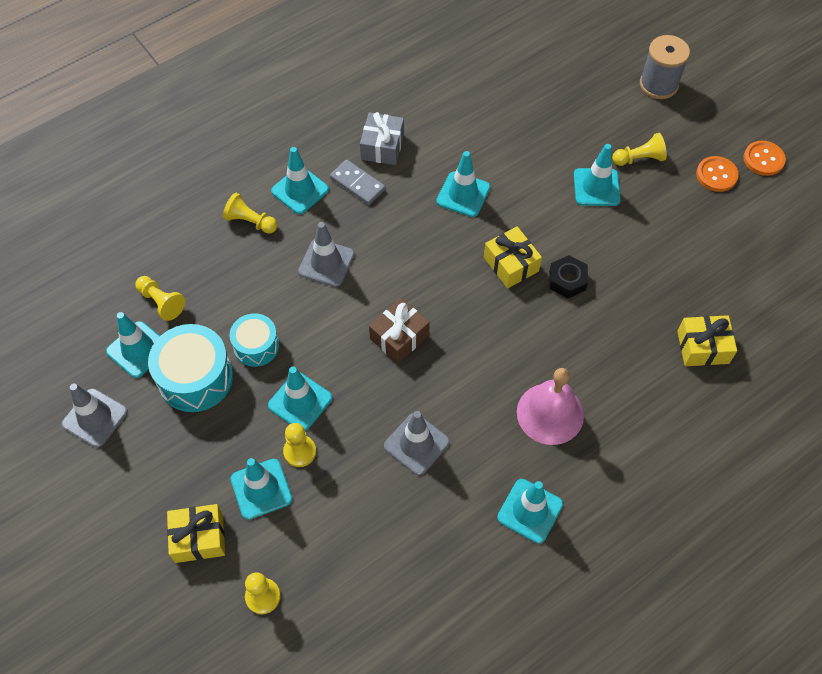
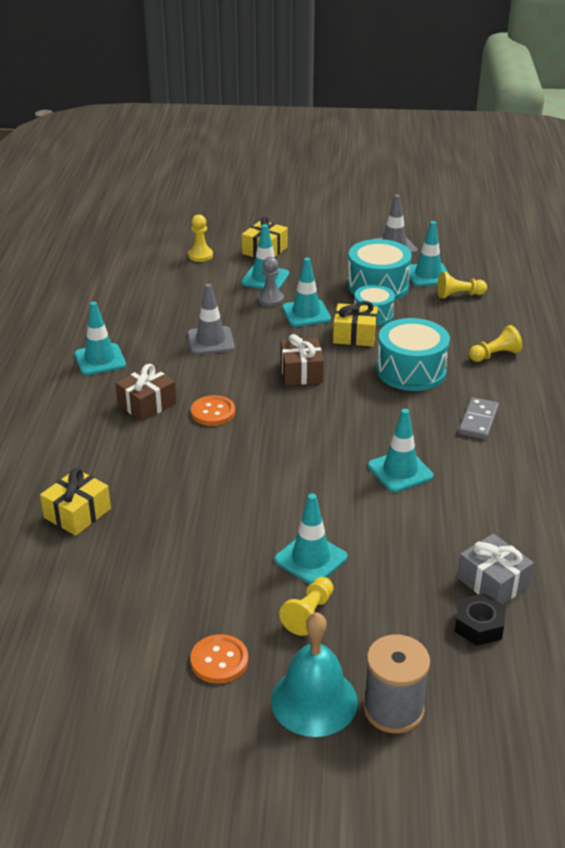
camera: 130 degrees right, 25 degrees down
(300, 190) = (503, 390): turquoise traffic cone -> none
(300, 451) = (270, 299): yellow pawn -> grey pawn
(326, 263) = (411, 371): grey traffic cone -> turquoise drum
(357, 184) = (478, 421): grey domino -> grey domino turned 60 degrees counterclockwise
(382, 147) = (509, 454): grey gift -> grey gift (493, 582)
(511, 264) = (294, 457): yellow gift -> yellow gift (355, 335)
(550, 413) = (147, 404): pink bell -> brown gift
(567, 280) = (239, 478): black nut -> black nut (479, 625)
(691, 118) = (314, 701): none -> turquoise bell
(763, 159) = (190, 720): orange button -> orange button (213, 412)

